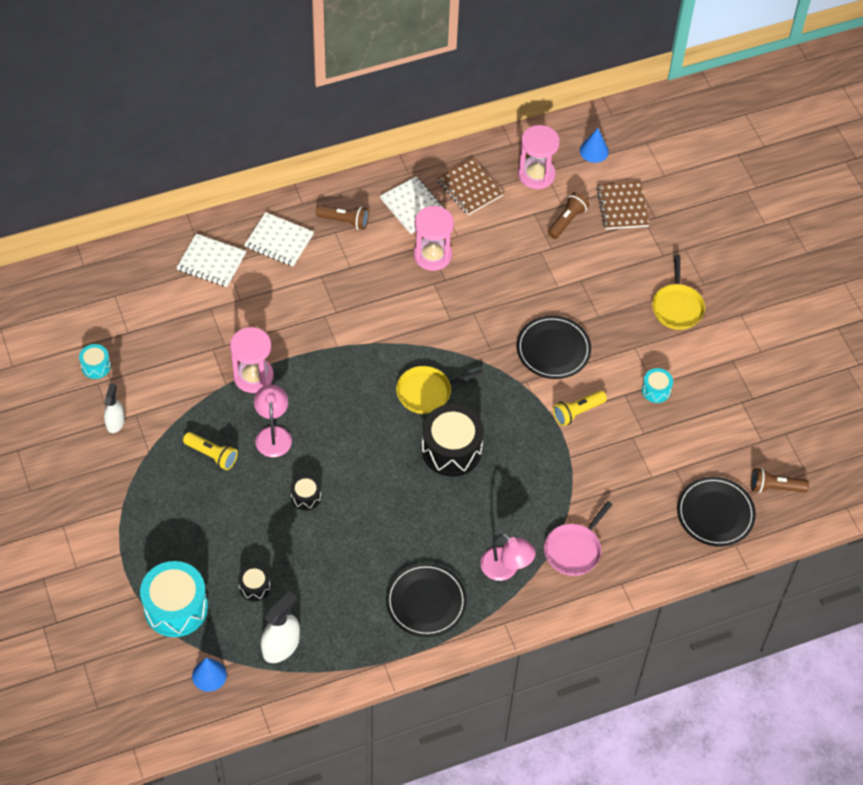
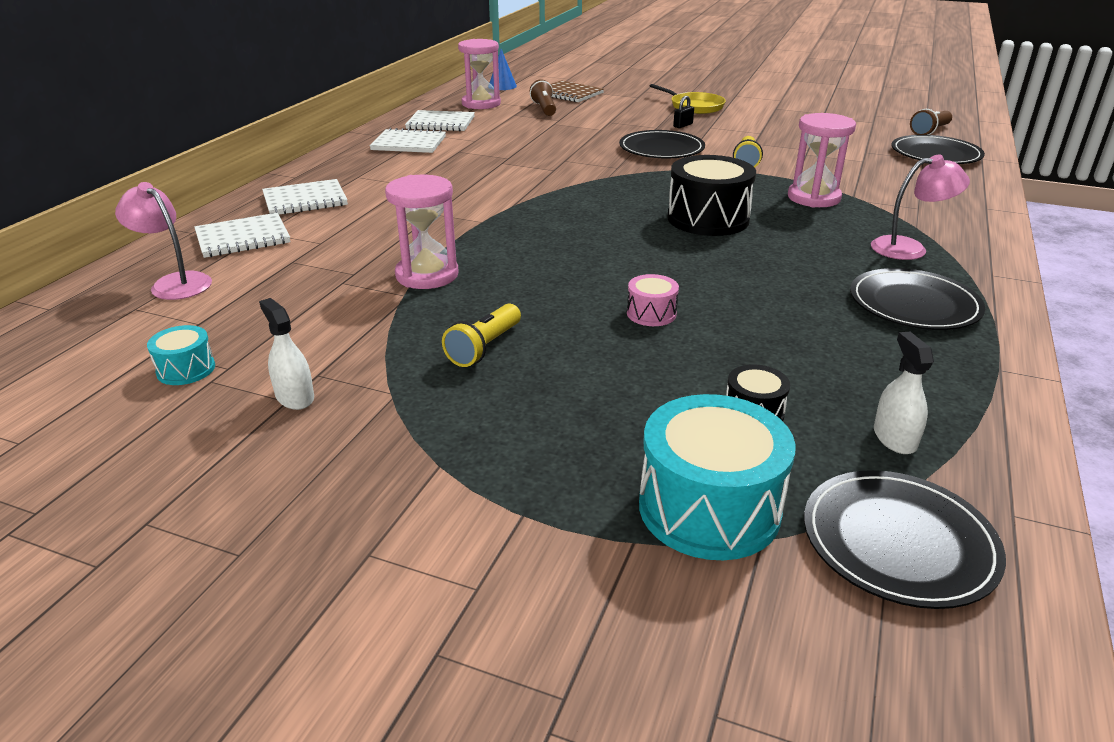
camera: 45 degrees left, 25 degrees down
(209, 675) = (898, 542): blue cone -> black plate
(212, 455) = (484, 347): yellow flashlight -> yellow flashlight turned 135 degrees clockwise
(273, 434) = (526, 296): pink lamp -> pink lamp (174, 283)
(281, 646) = (894, 438): white spray bottle -> white spray bottle, size x0.65
(306, 497) = (651, 313): black drum -> pink drum
(344, 221) = (356, 169): brown flashlight -> none
(427, 392) = (617, 205): yellow pan -> none
(432, 255) = (472, 153): pink hourglass -> pink hourglass (813, 198)
(469, 188) = (440, 123): brown notebook -> white notebook
(574, 550) = (918, 212): pink pan -> none
(620, 329) = (683, 125): none -> black padlock
(656, 390) = (767, 134): turquoise drum -> none

